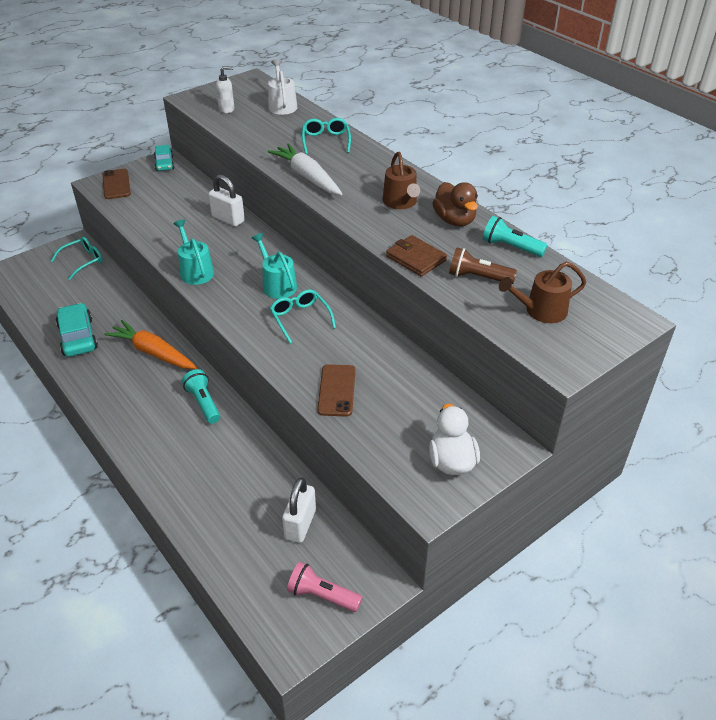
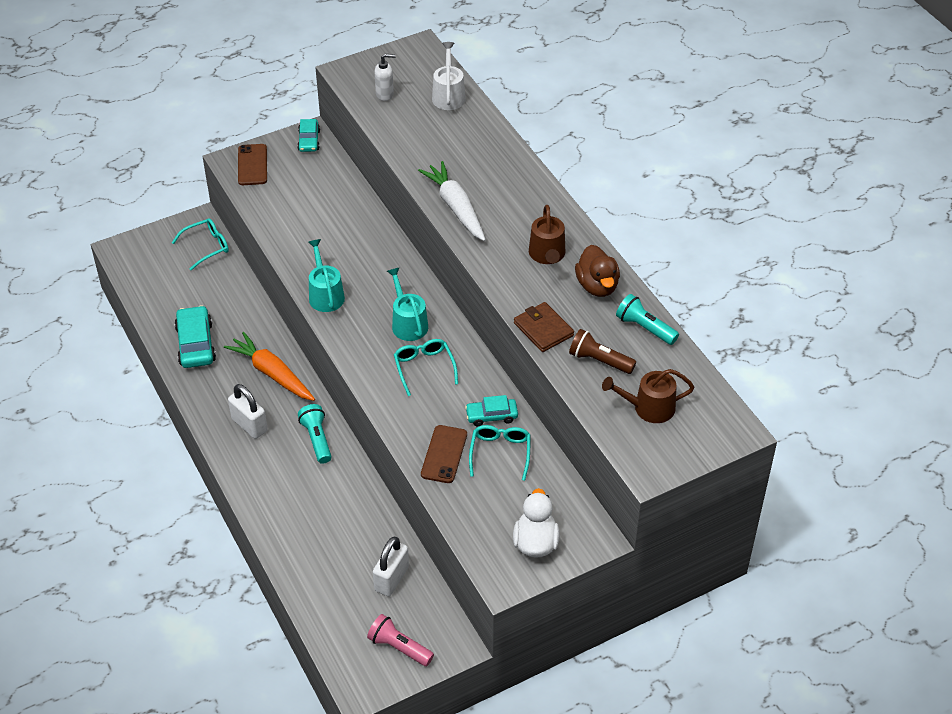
camera: 10 degrees right, 5 degrees up
(228, 219) = (369, 230): white padlock -> white padlock (249, 425)
(326, 141) = (487, 157): turquoise glasses -> turquoise glasses (500, 453)
(374, 351) = (491, 416): none -> turquoise car

